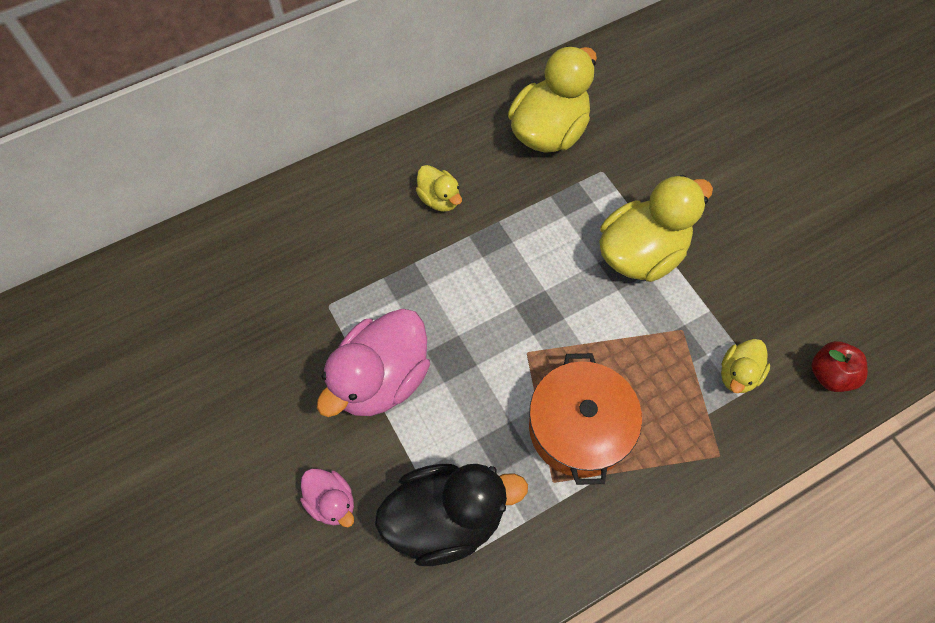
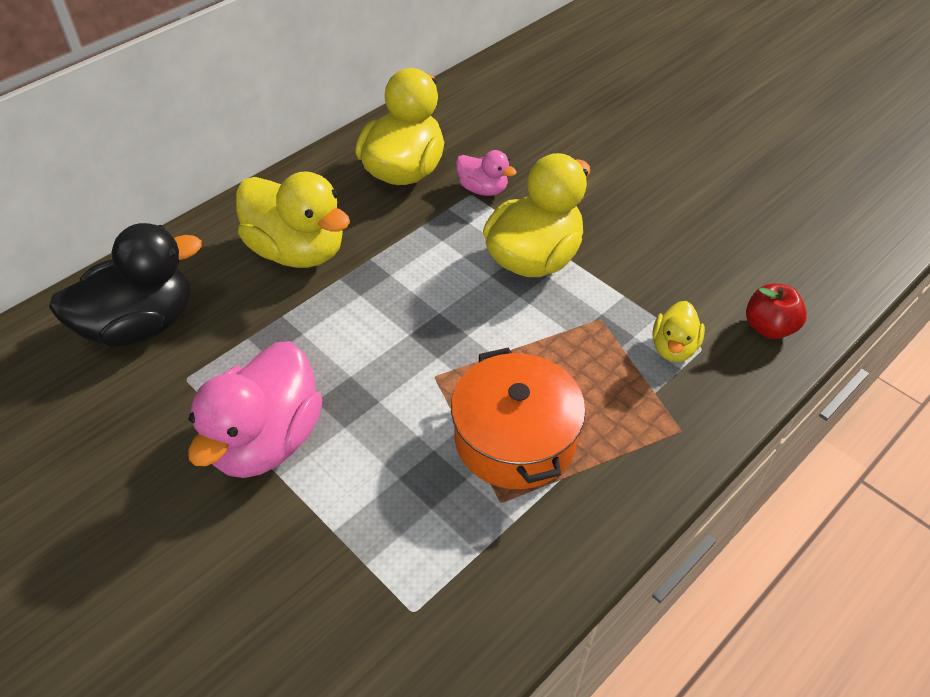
camera: 15 degrees left, 15 degrees down
(331, 502) = (229, 590): pink duck -> pink duck (483, 189)
(439, 199) = (298, 251): yellow duck -> yellow duck, size x1.96
(446, 518) = (380, 573): black duck -> black duck (141, 325)

